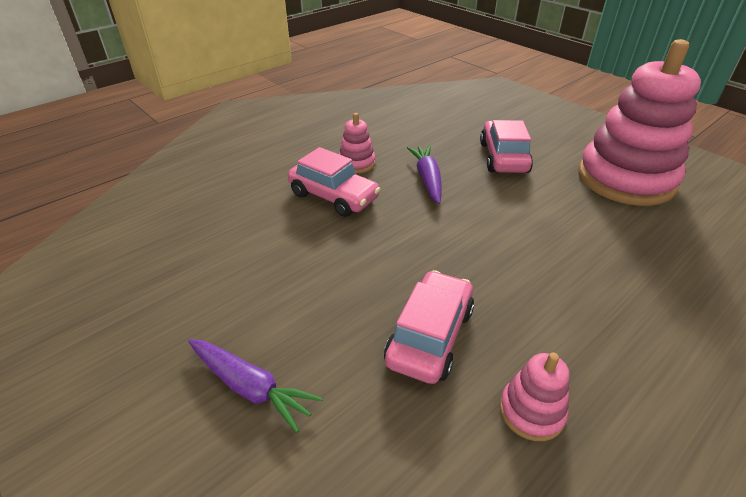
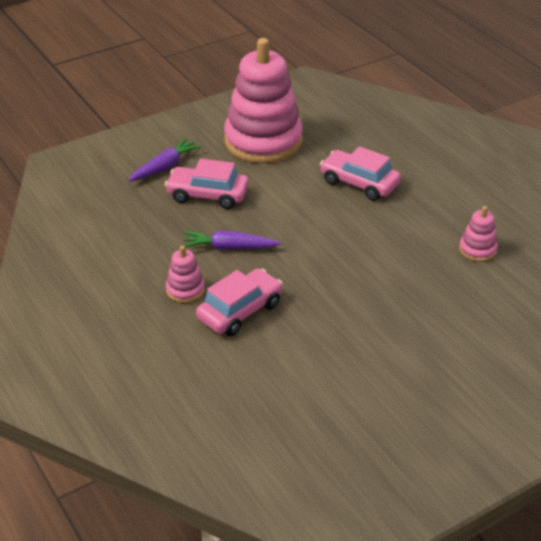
camera: 80 degrees left, 0 degrees up
(250, 387) = (454, 368): purple carrot -> purple carrot (165, 167)
(430, 336) = (418, 279): pink car -> pink car (359, 183)

